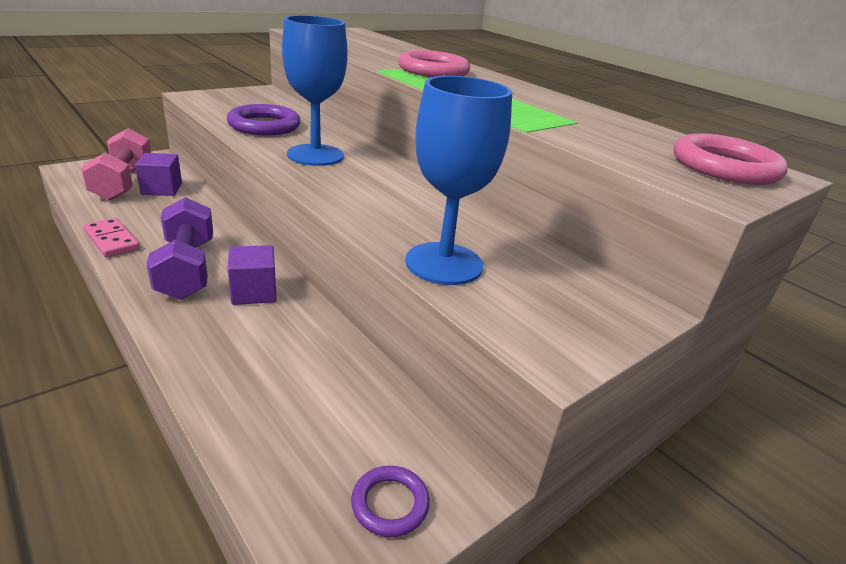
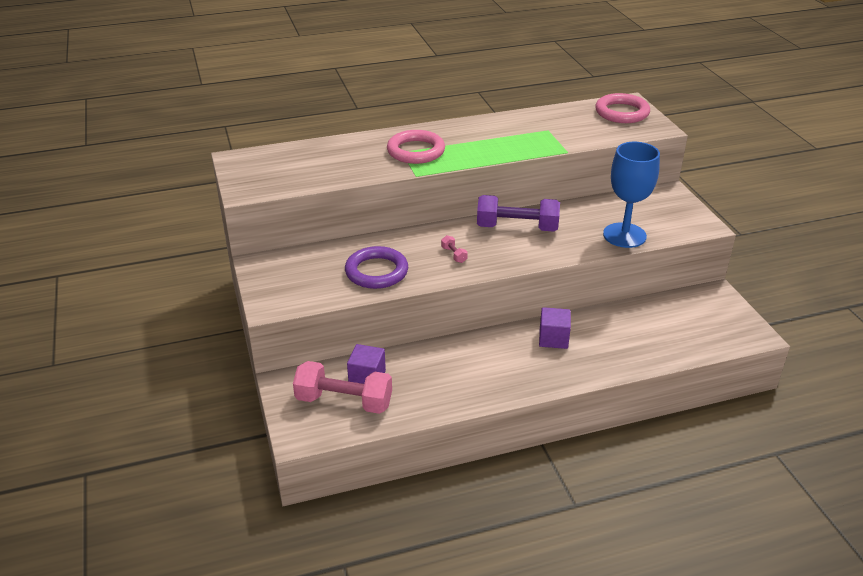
camera: 65 degrees left, 5 degrees up
(112, 240) = (463, 403): pink domino -> none
(186, 268) = (516, 366): purple dumbbell -> purple dumbbell (517, 228)
(315, 155) = (454, 255): blue goblet -> pink dumbbell
(390, 504) = (726, 316): purple ring -> none

